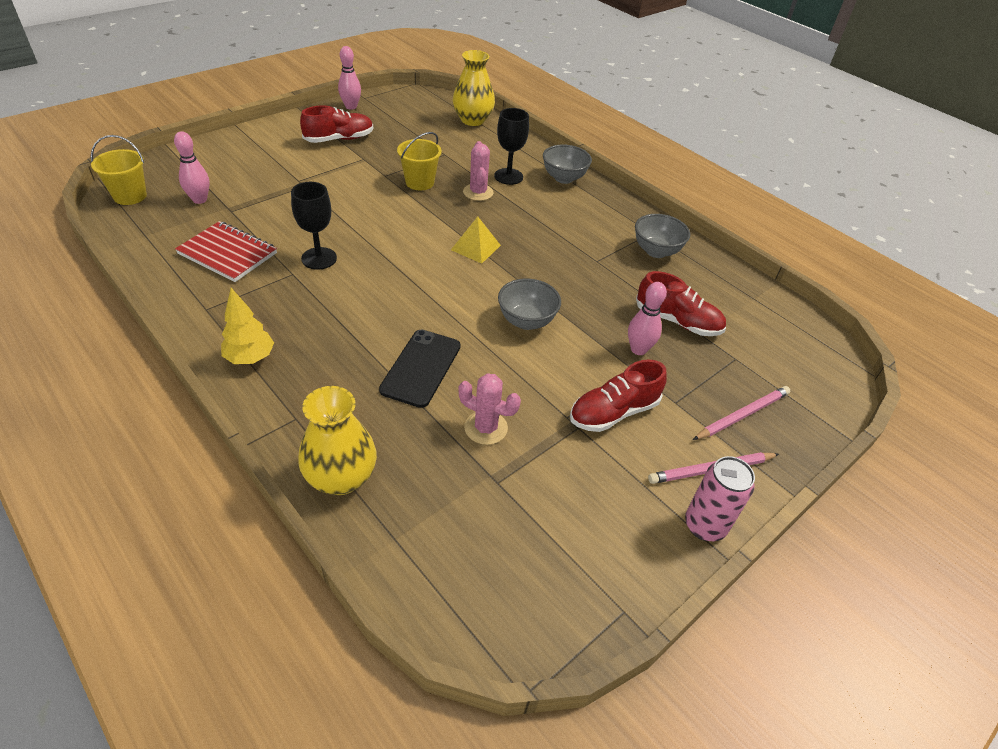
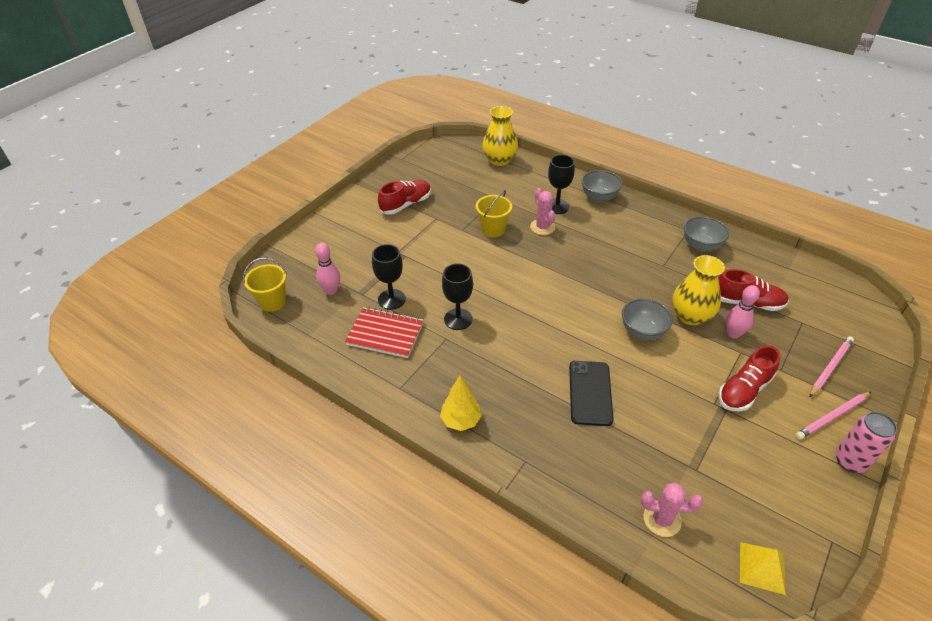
camera: 10 degrees left, 0 degrees up
(259, 223) = (391, 299): none -> black goblet
(341, 477) = (587, 499): yellow vase -> yellow vase (690, 316)
(351, 107) = (396, 171): pink bowling pin -> none
(475, 247) = (569, 277): yellow pyramid -> yellow pyramid (762, 567)
(486, 428) = (664, 429): pink cactus -> pink cactus (662, 519)

